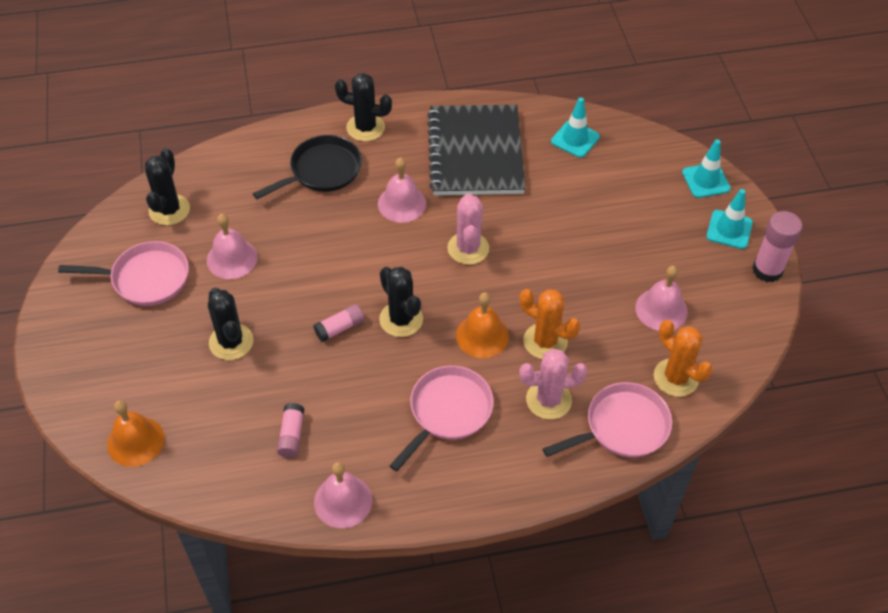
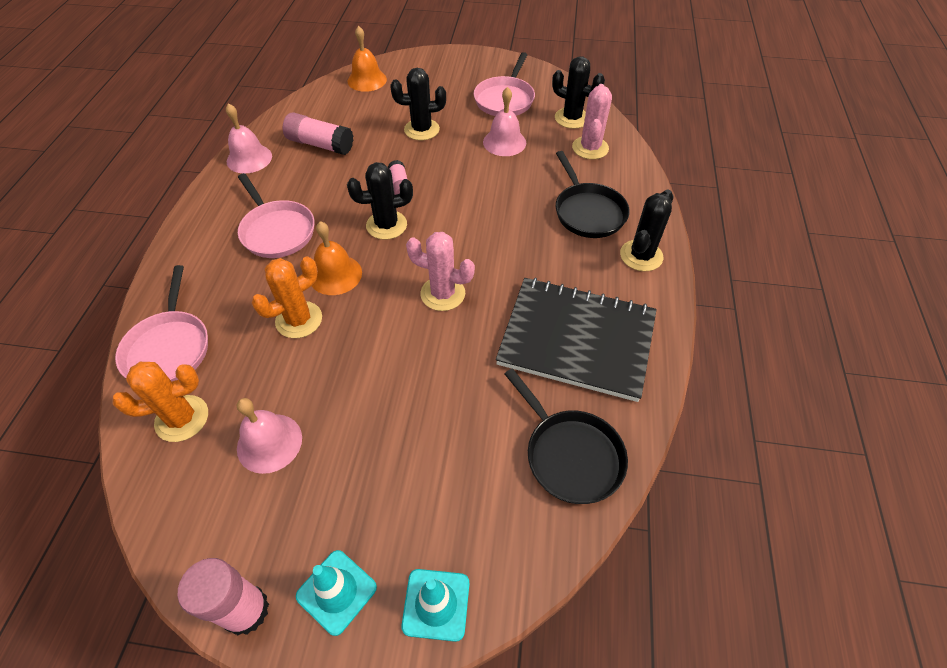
camera: 110 degrees right, 0 degrees up
(291, 435) = (320, 144): pink glue stick -> pink glue stick, size x1.63
(402, 203) = (523, 258): pink bell -> none
(548, 400) = (237, 301): pink cactus -> pink cactus (590, 148)
(575, 139) = (570, 455): turquoise traffic cone -> black pan

